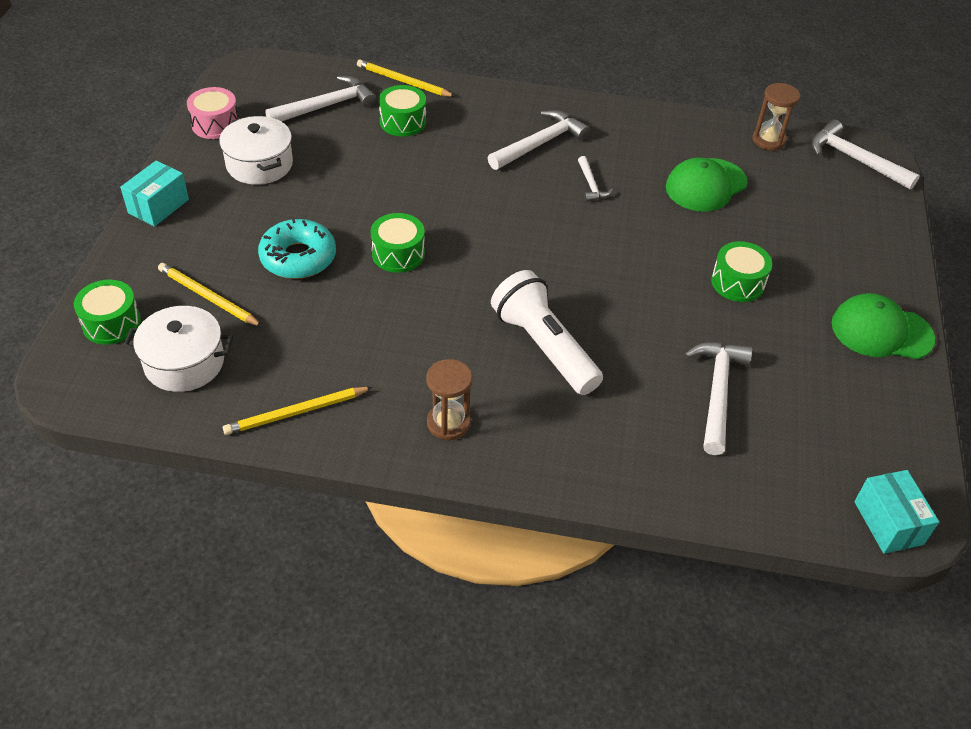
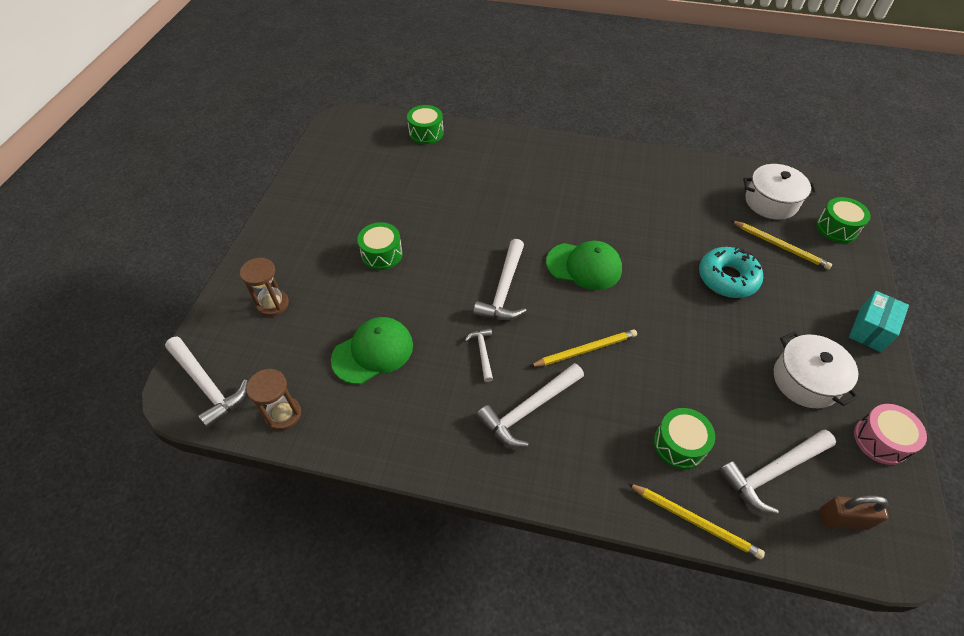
camera: 175 degrees left, 5 degrees up
(282, 82) = (843, 519): none -> brown padlock
(296, 413) = (687, 173): yellow pencil -> yellow pencil (585, 350)
(398, 254) = (648, 281): green drum -> green drum (426, 133)
(448, 423) = (593, 166): brown hourglass -> brown hourglass (273, 304)
(544, 347) = (534, 209): white flashlight -> none
(717, 393) = (425, 180): white hammer -> white hammer (504, 289)
(881, 331) = (293, 217): green cap -> green cap (584, 266)
(888, 523) = (355, 119): turquoise box -> none

